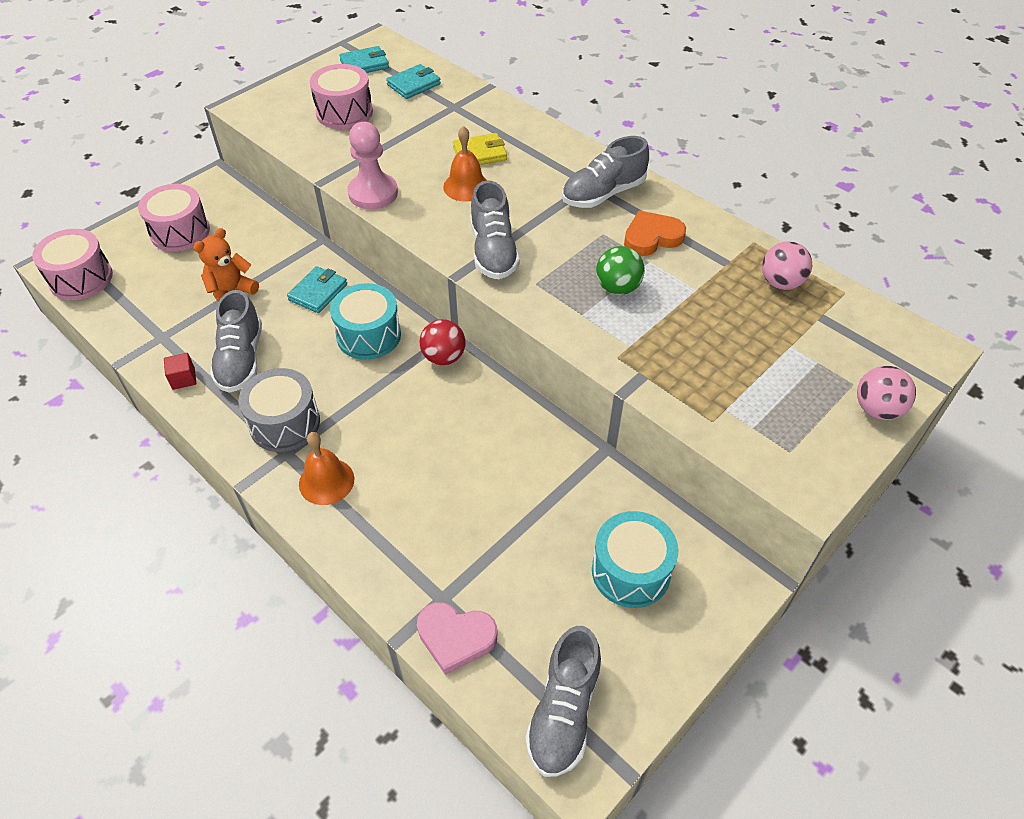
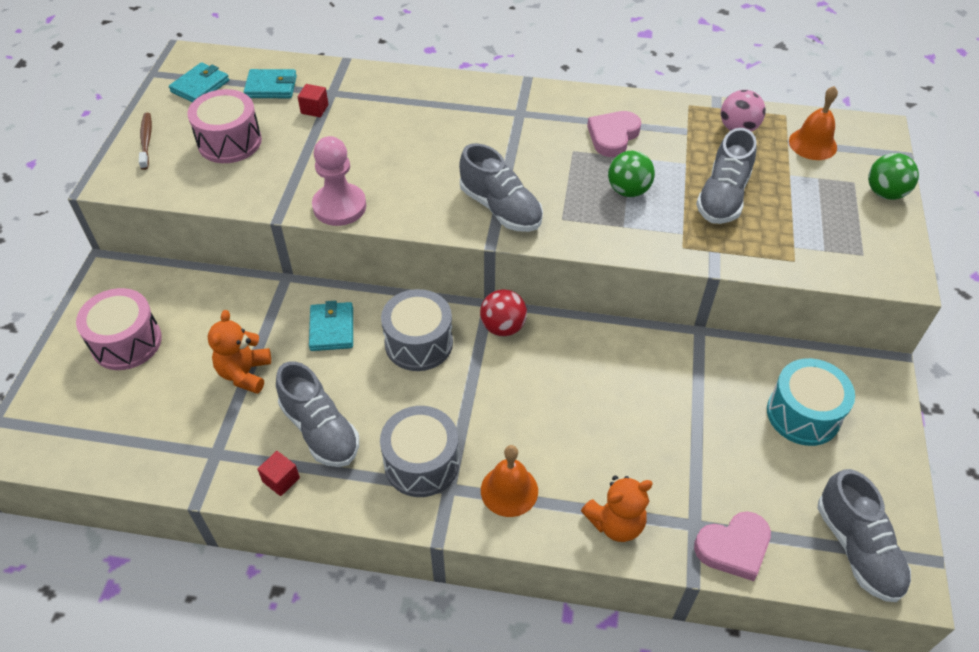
camera: 35 degrees left, 0 degrees up
(81, 278) = (61, 444): pink drum -> none
(290, 88) = (146, 141): none -> brown toothbrush
(369, 335) = (419, 343): turquoise drum -> grey drum
(381, 556) = (616, 523): none -> orange teddy bear
(414, 84) = (271, 87): turquoise wallet -> turquoise wallet turned 75 degrees clockwise
(428, 114) = (314, 109): none -> red cube
(466, 186) = (418, 161): orange bell -> orange bell (812, 144)
(480, 153) = (400, 126): yellow wallet -> none
(603, 194) = (539, 116): grey shoe -> grey shoe (723, 196)
(652, 237) = (613, 136): orange heart -> pink heart
(877, 409) = (885, 193): pink ball -> green ball

